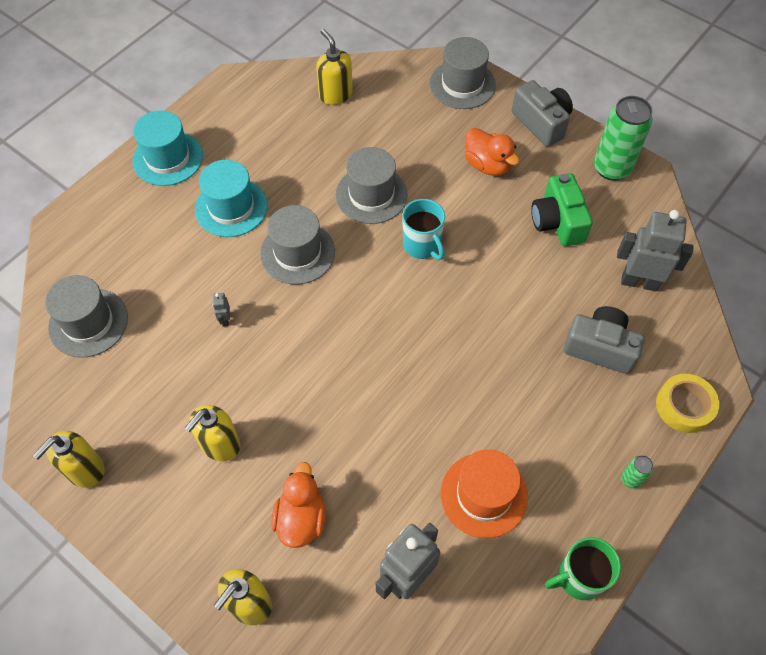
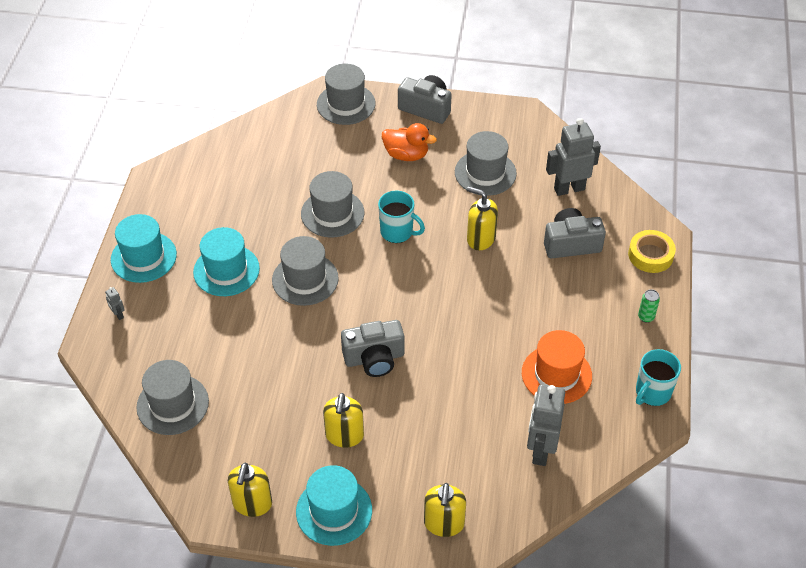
camera: 30 degrees left, 10 degrees down
(153, 523) = (334, 511): none -> turquoise hat
(225, 319) = (283, 351): grey robot -> grey robot (118, 315)
(301, 518) = (441, 453): orange duck -> none
(306, 373) = (374, 358): none -> grey camera
(335, 94) = (249, 152): yellow soap dispenser -> yellow soap dispenser (480, 239)
(557, 222) = (485, 173): green camera -> grey hat
(579, 577) = (652, 393): green mug -> turquoise mug
(612, 168) = (499, 119): green can -> none

